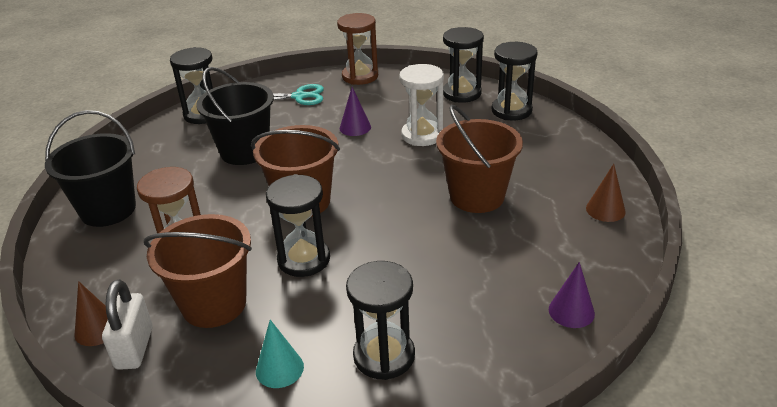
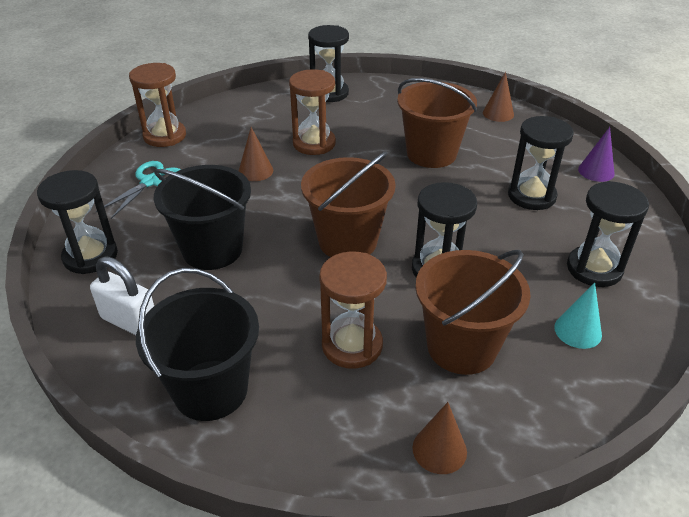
camera: 60 degrees left, 5 degrees up
(134, 348) = (490, 424): white padlock -> white padlock (129, 321)
(355, 127) = (255, 171): purple cone -> brown cone
(422, 135) = (314, 143): white hourglass -> brown hourglass
(462, 93) = (272, 102): black hourglass -> black hourglass (531, 196)

